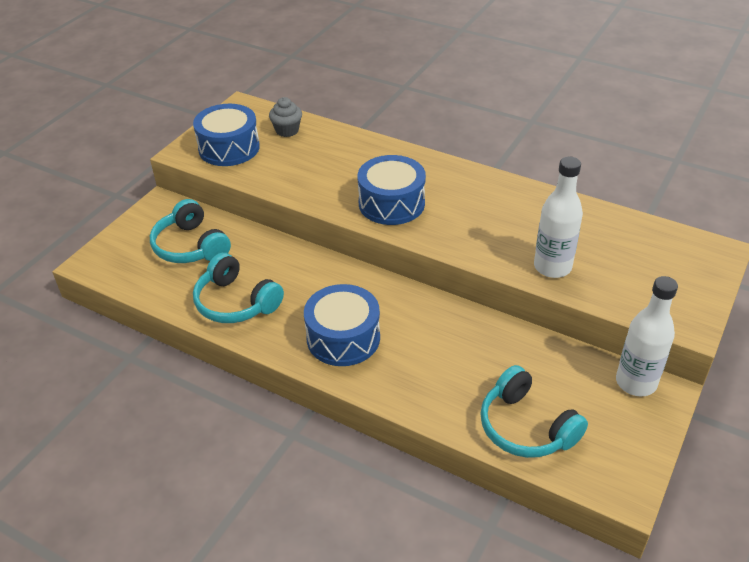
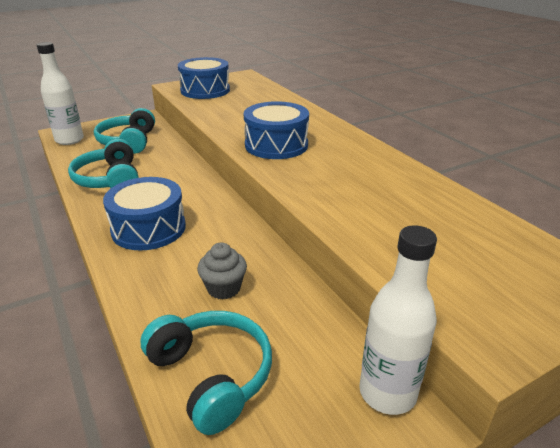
camera: 30 degrees right, 10 degrees down
(287, 130) = (256, 91): grey cupcake -> grey cupcake (224, 288)
(526, 427) = (212, 375): turquoise headphones -> turquoise headphones turned 150 degrees clockwise
(552, 267) = (370, 230): white bottle -> white bottle (69, 140)

